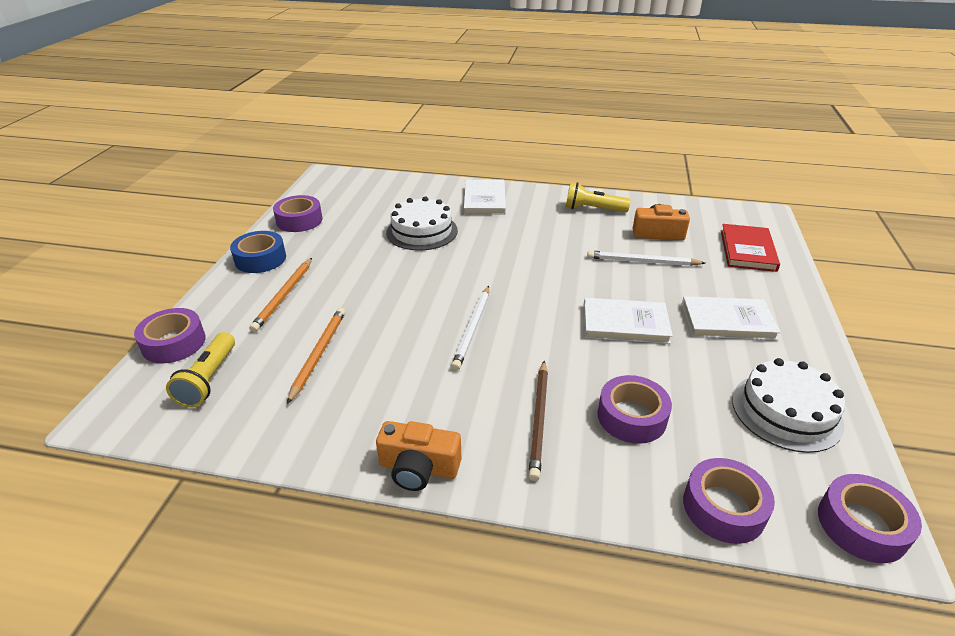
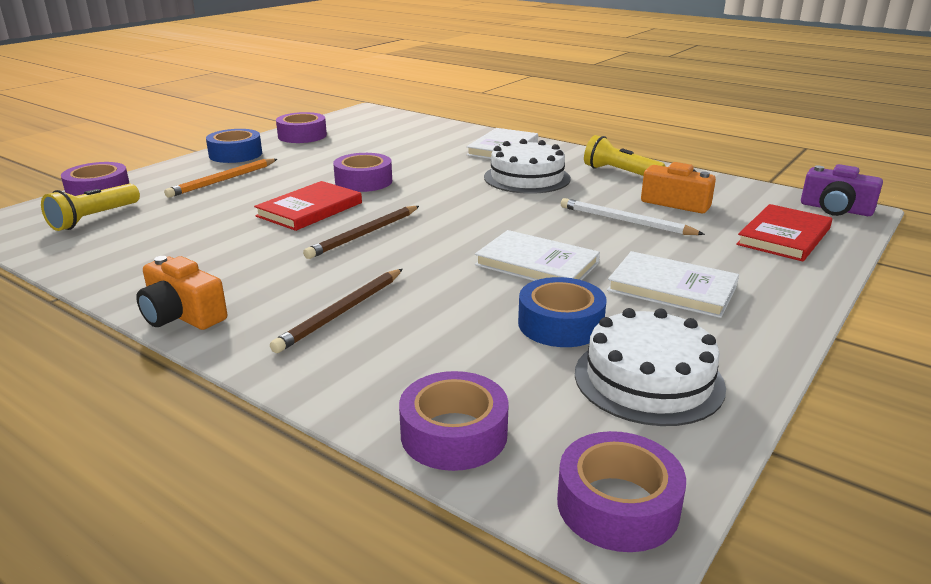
camera: 25 degrees right, 10 degrees down
(318, 354) = (201, 222): orange pencil -> none
(399, 312) = (310, 209): none -> red book
(422, 231) = (407, 160): white cake -> white cake (527, 178)
(472, 329) = (364, 234): white pencil -> brown pencil
(631, 417) = (445, 335): purple tape -> purple tape (363, 181)
(693, 379) = (560, 324): none -> blue tape
(754, 215) = (835, 209): none -> purple camera

